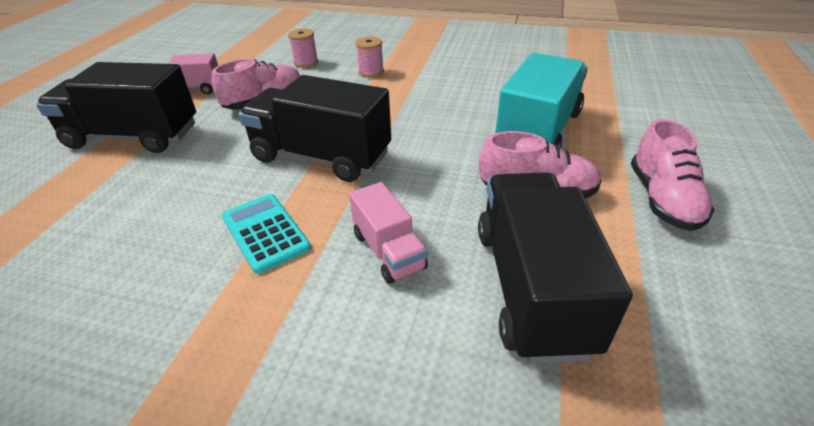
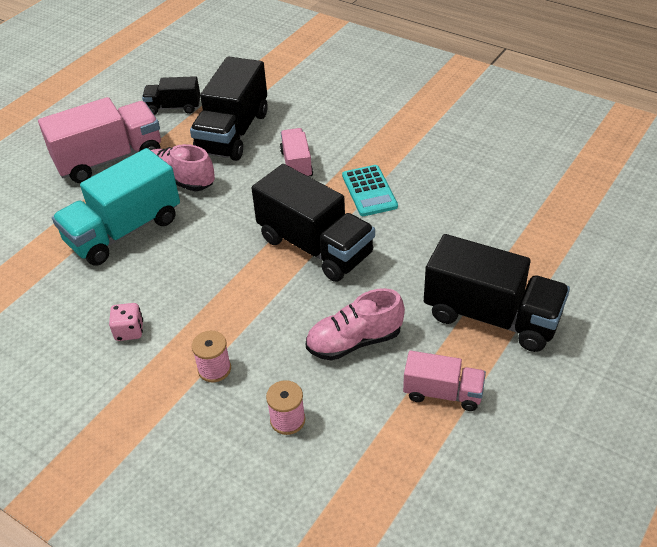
camera: 160 degrees left, 5 degrees up
(453, 77) = (129, 331): none -> pink dice
(662, 199) = (109, 159): pink shoe -> pink truck
(695, 321) = (174, 107): none -> black truck

